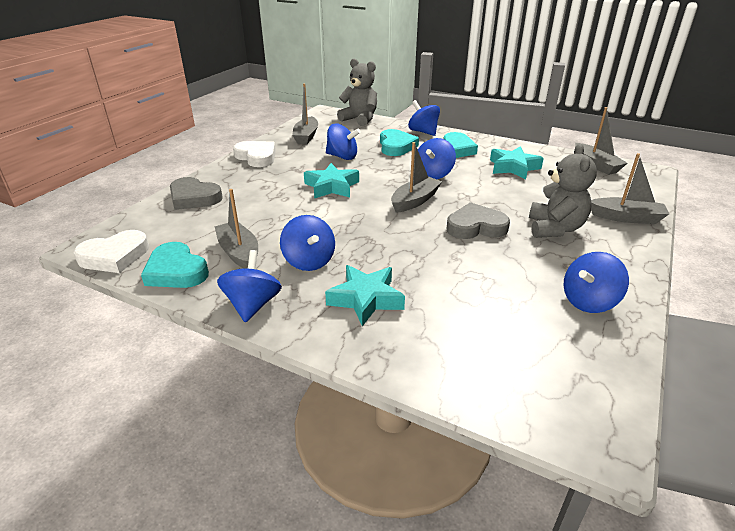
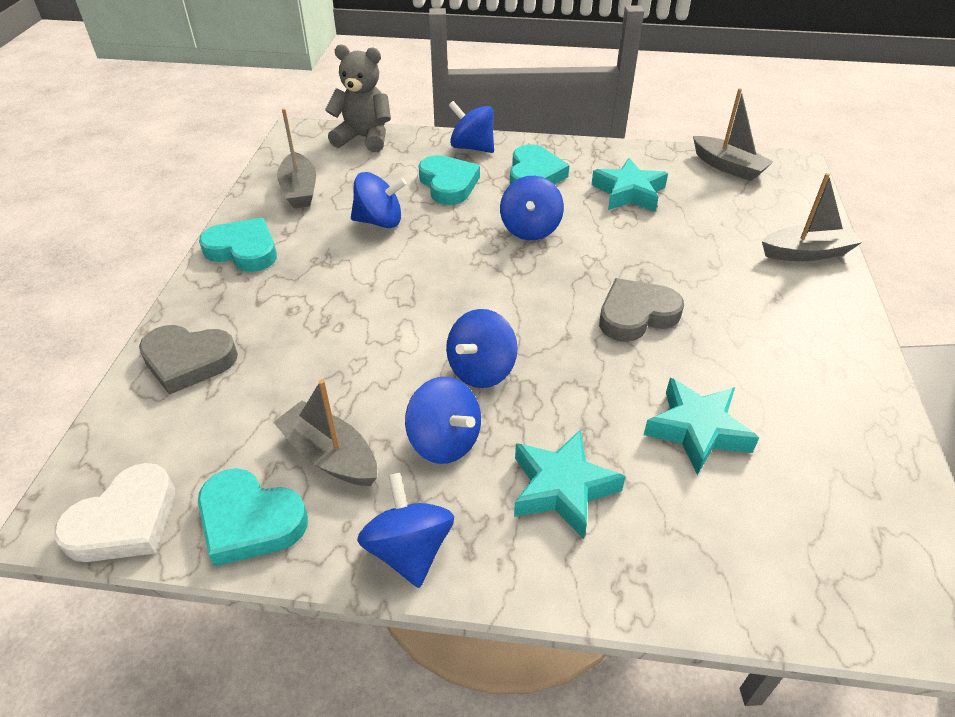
camera: 20 degrees left, 10 degrees up
(257, 157) = (243, 250): white heart -> turquoise heart
(331, 187) = (397, 286): turquoise star -> turquoise star (697, 430)
(415, 201) = (531, 286): grey boat -> none
(555, 228) = (734, 293): grey teddy bear -> none
(589, 301) = (832, 407): blue spinning top -> blue spinning top (481, 370)

